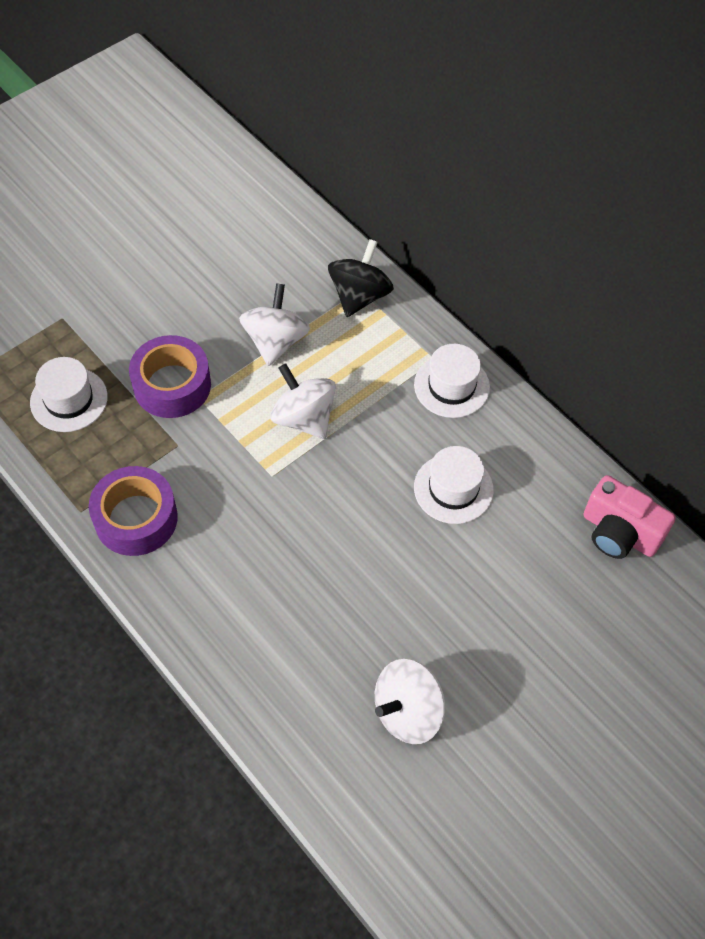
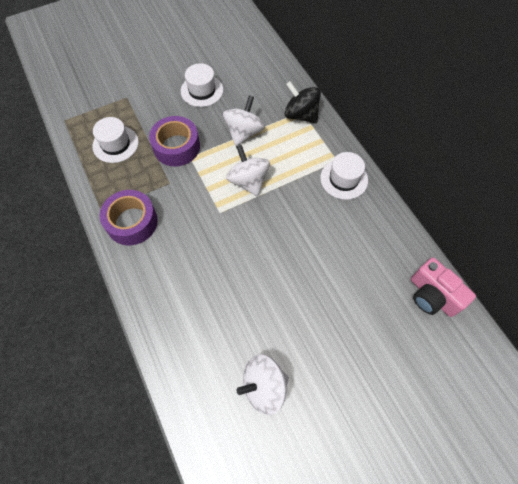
camera: 15 degrees right, 5 degrees up
(359, 296) = (301, 115): black spinning top -> black spinning top turned 90 degrees counterclockwise
(453, 488) = (329, 244): white hat -> white hat (202, 90)

